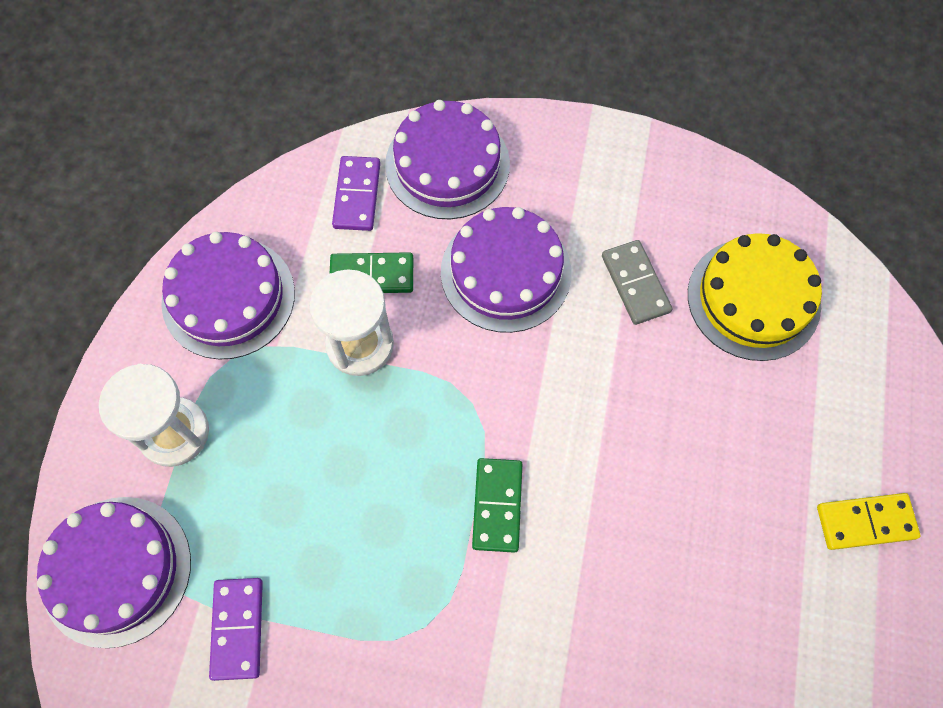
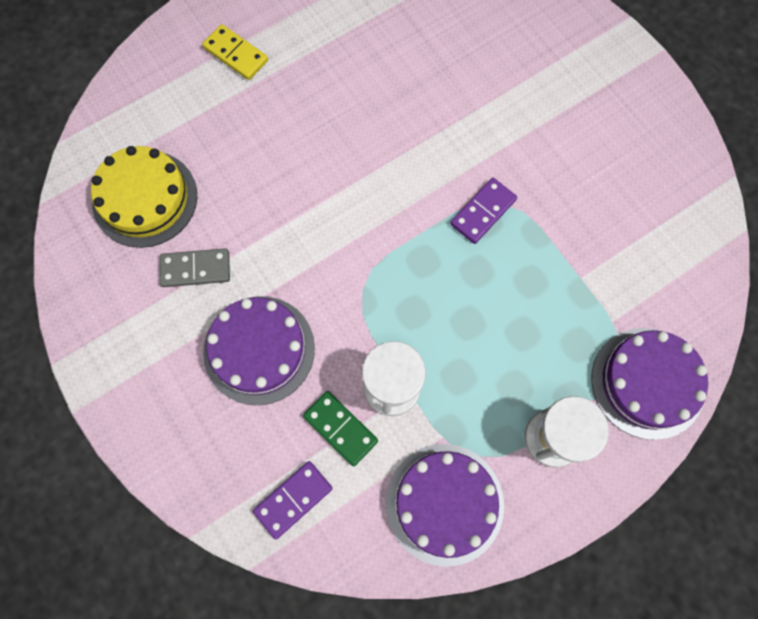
camera: 135 degrees left, 5 degrees up
(237, 628) = (601, 289): purple domino -> purple domino (483, 212)
(447, 164) = (212, 463): purple cake -> none
(497, 505) = (405, 224): green domino -> none
(635, 284) = (196, 269): grey domino -> grey domino turned 60 degrees clockwise

